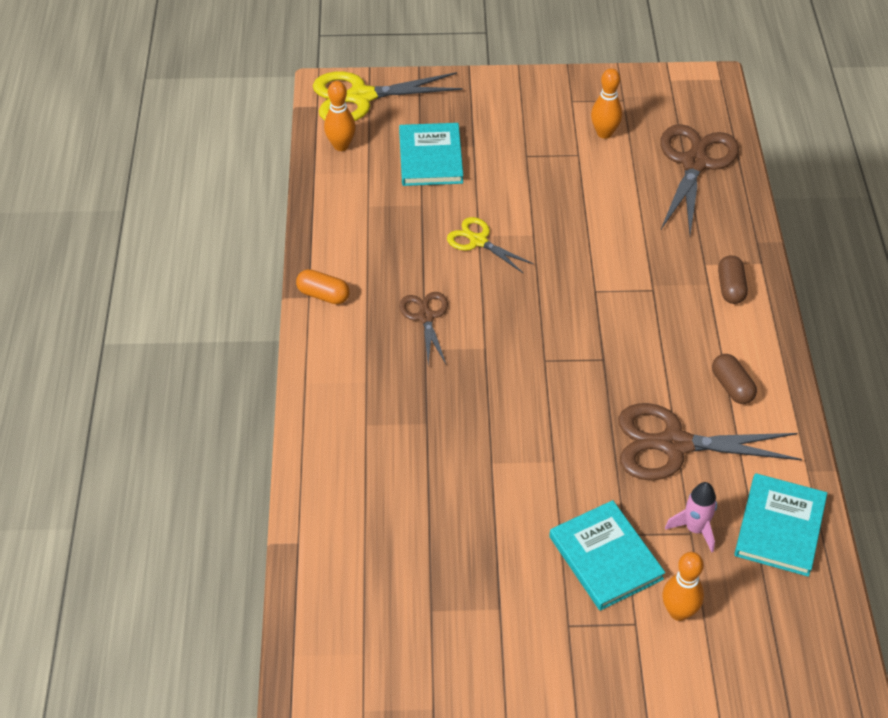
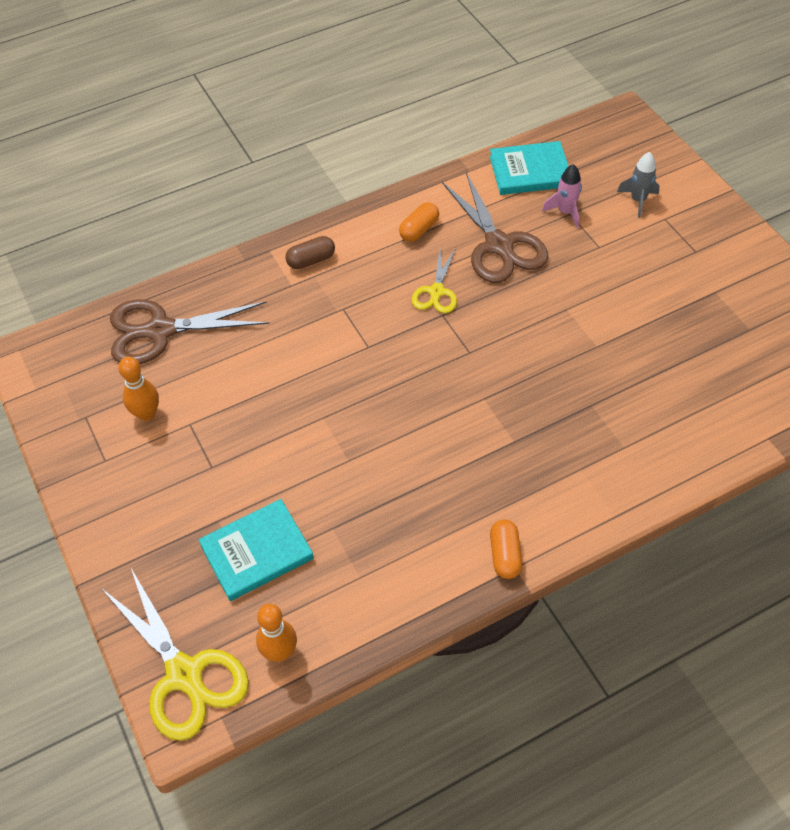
camera: 115 degrees left, 5 degrees up
(426, 317) = (477, 457): brown scissors -> none
(478, 241) = (356, 457): yellow scissors -> yellow scissors (436, 291)
(605, 558) = (627, 250): turquoise book -> none
(679, 612) = (638, 200): orange bowling pin -> grey rocket
(732, 387) = (419, 230): brown capsule -> orange capsule

